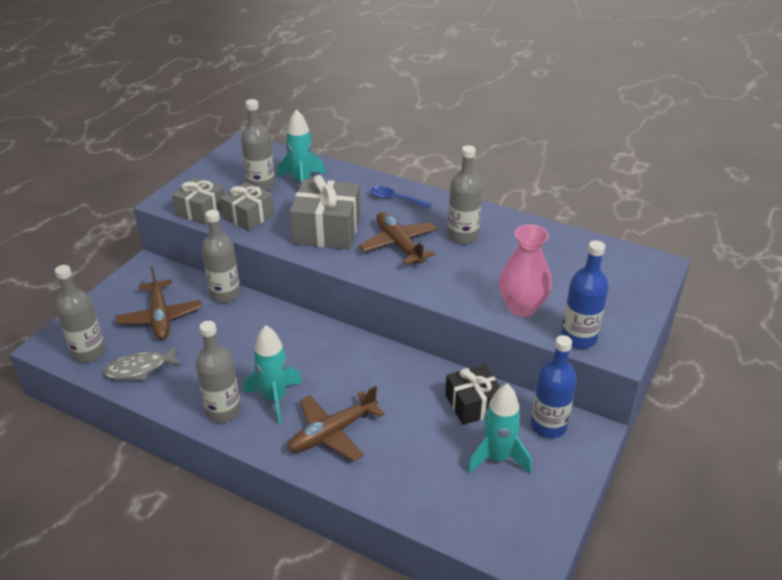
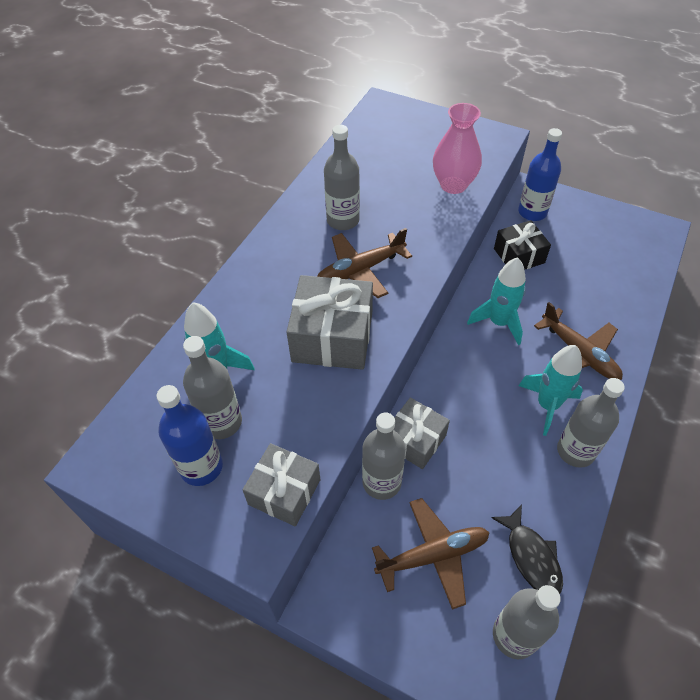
camera: 90 degrees left, 15 degrees up
(140, 369) = (531, 557): grey fish -> black fish
(249, 216) = (300, 427): grey gift -> grey gift (415, 440)
(395, 199) = (268, 275): blue spoon -> none
(497, 458) = (574, 243): turquoise rocket -> turquoise rocket (498, 322)
(578, 338) = (488, 155): blue bottle -> blue bottle (201, 467)

